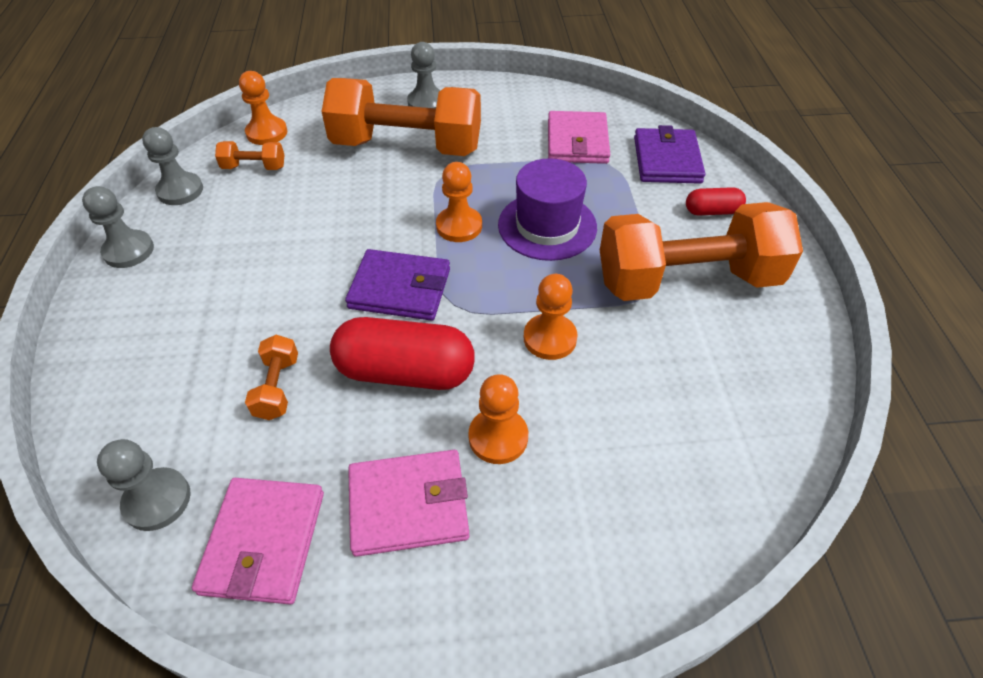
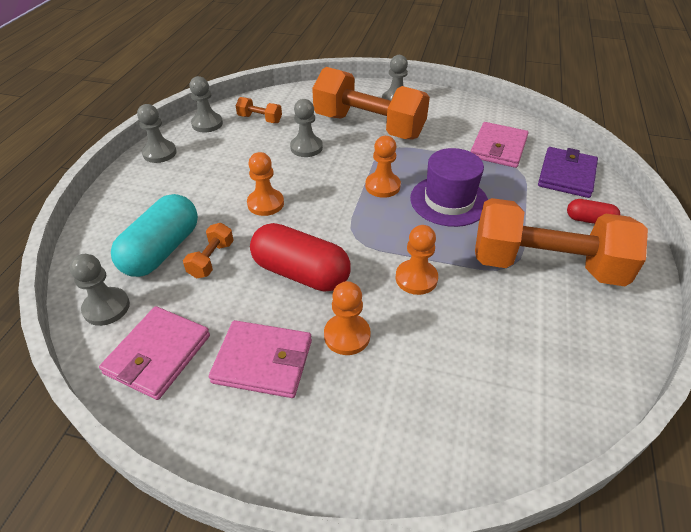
camera: 20 degrees right, 5 degrees down
(200, 394) = (162, 250): none -> turquoise capsule
(267, 133) = (278, 99): orange pawn -> orange pawn (265, 203)
(337, 195) = (306, 147): none -> grey pawn
(400, 289) = (322, 217): purple wallet -> none

